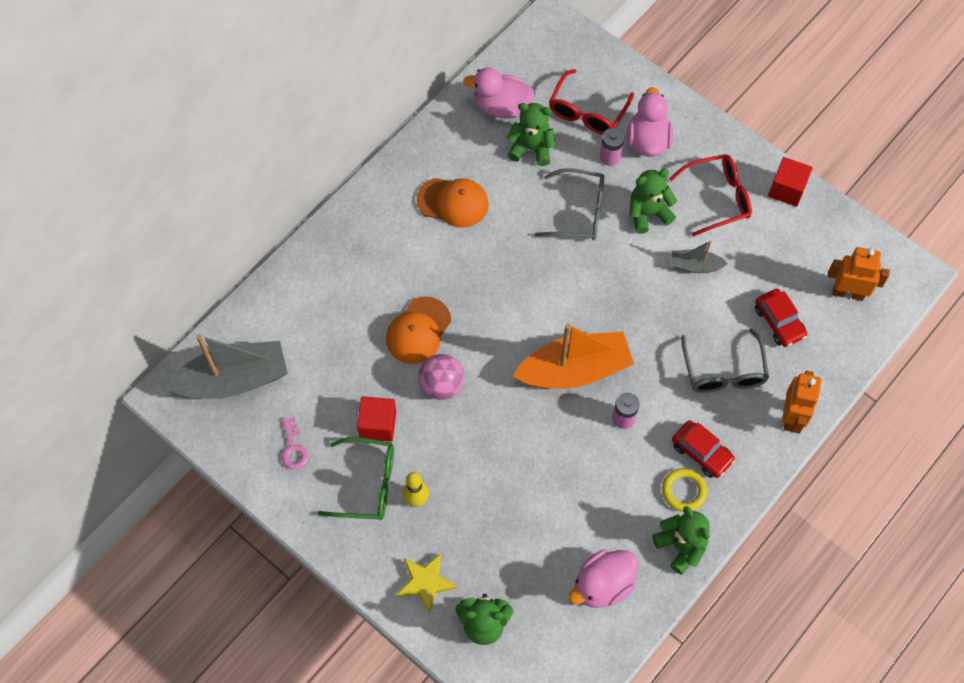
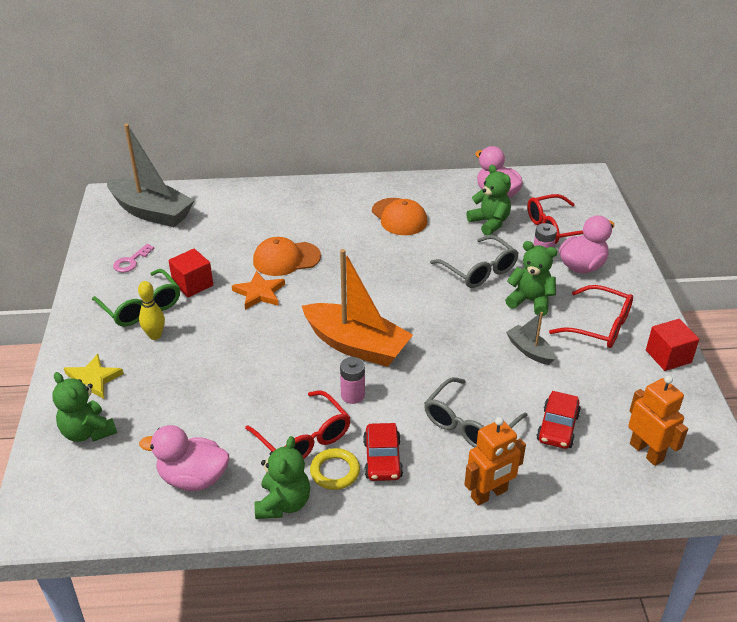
camera: 45 degrees right, 25 degrees down
(442, 385) = (259, 293): pink ball -> orange star
(634, 485) = (304, 439): none -> red glasses

